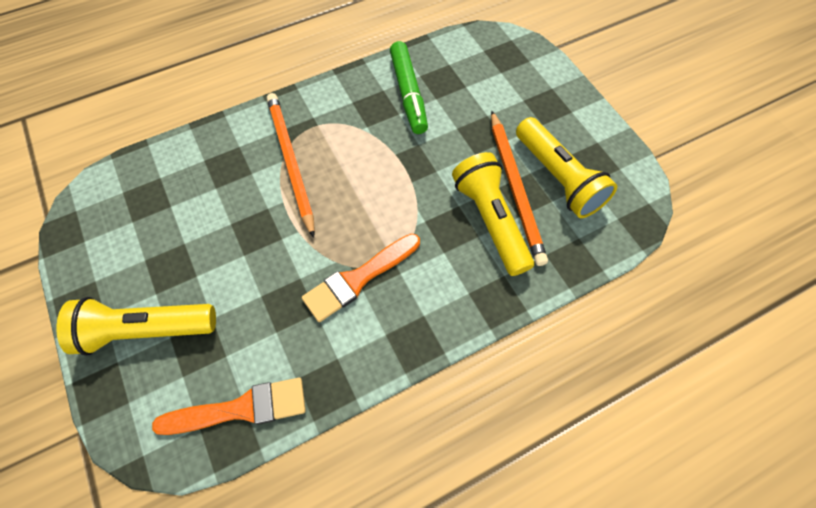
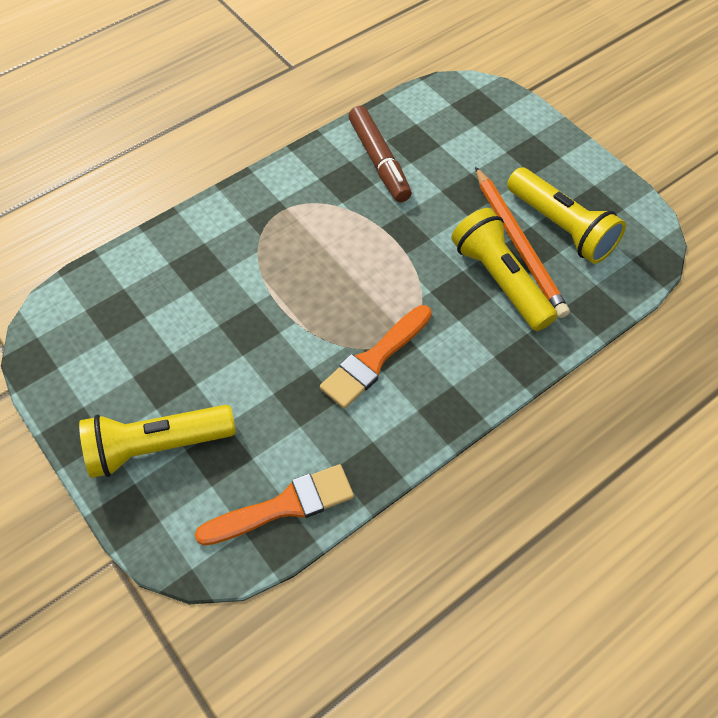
camera: 10 degrees left, 5 degrees down
(291, 162) = (268, 251): orange pencil -> none
(408, 93) = (379, 161): green marker -> brown marker

